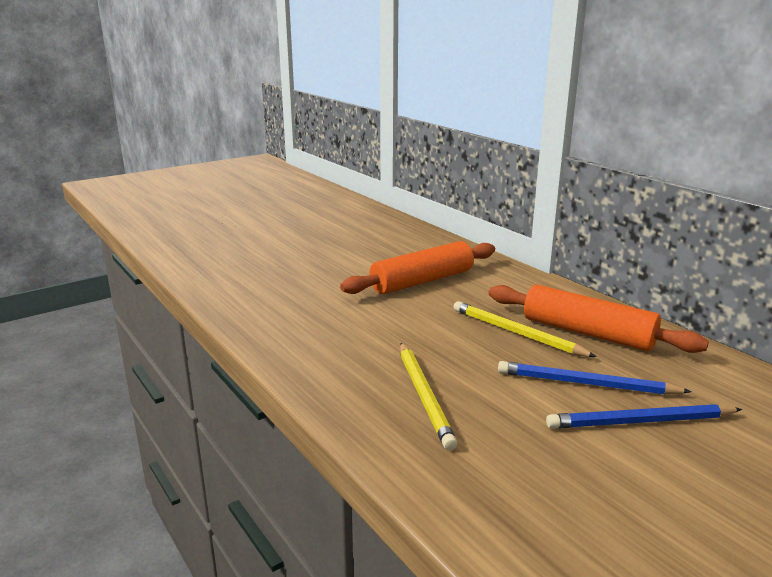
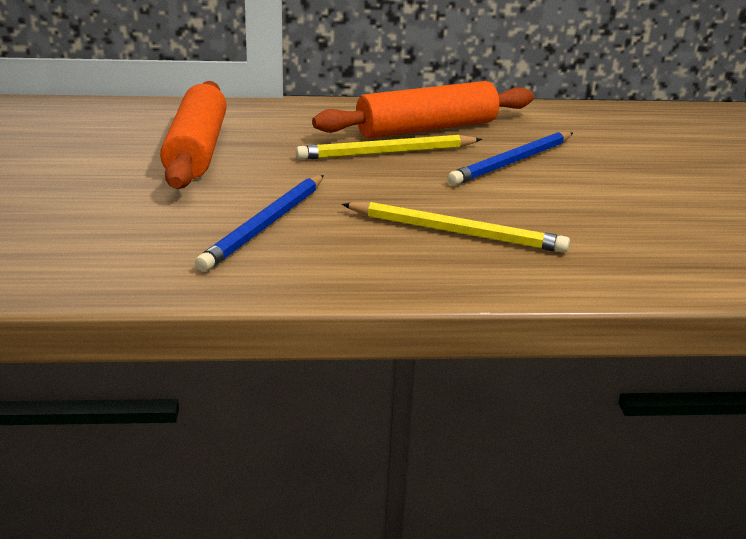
camera: 60 degrees left, 5 degrees up
(640, 422) = (590, 167): blue pencil -> blue pencil (266, 225)

